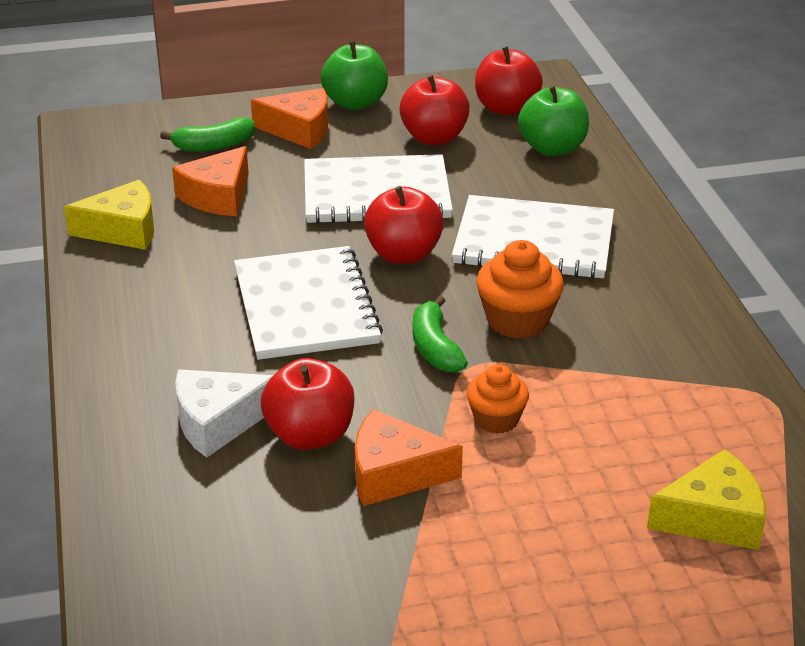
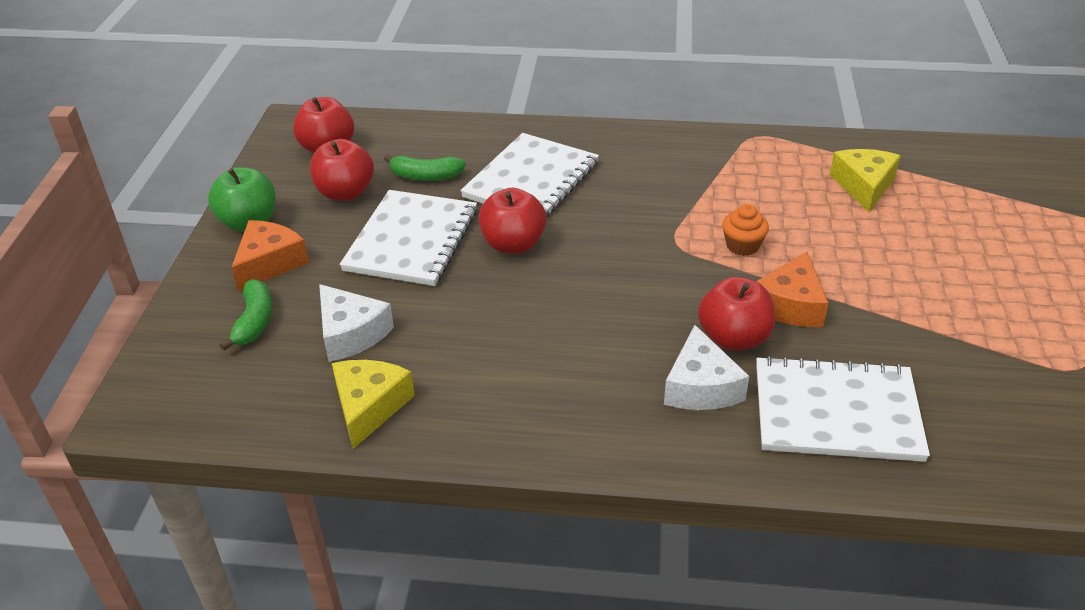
camera: 70 degrees left, 5 degrees up
(218, 196) = (351, 333): orange cheese -> white cheese
(305, 306) = (560, 310): white notebook -> white notebook (836, 412)
(435, 347) = (646, 255): green banana -> green banana (425, 176)
(517, 320) = (629, 210): orange cupcake -> none
(552, 148) = (407, 142): green apple -> none

